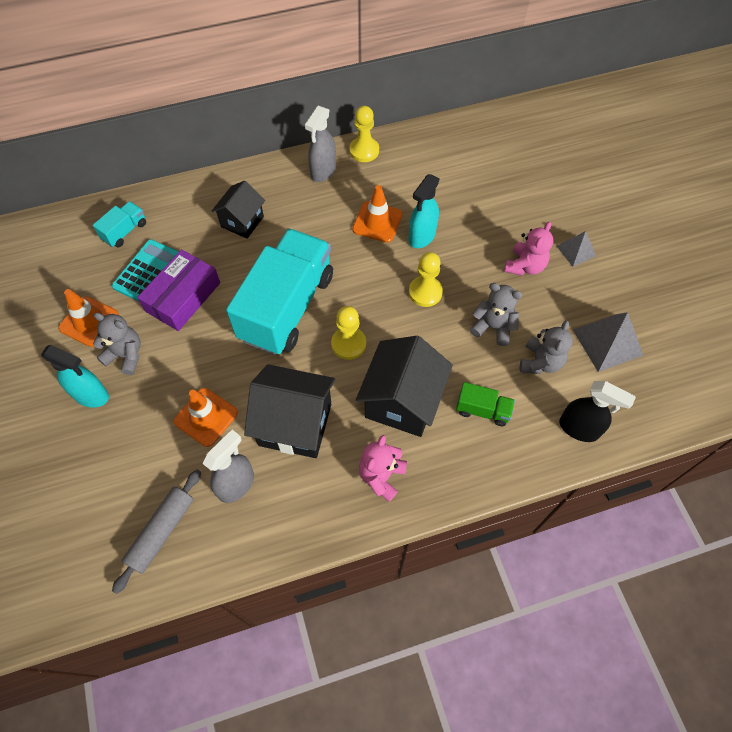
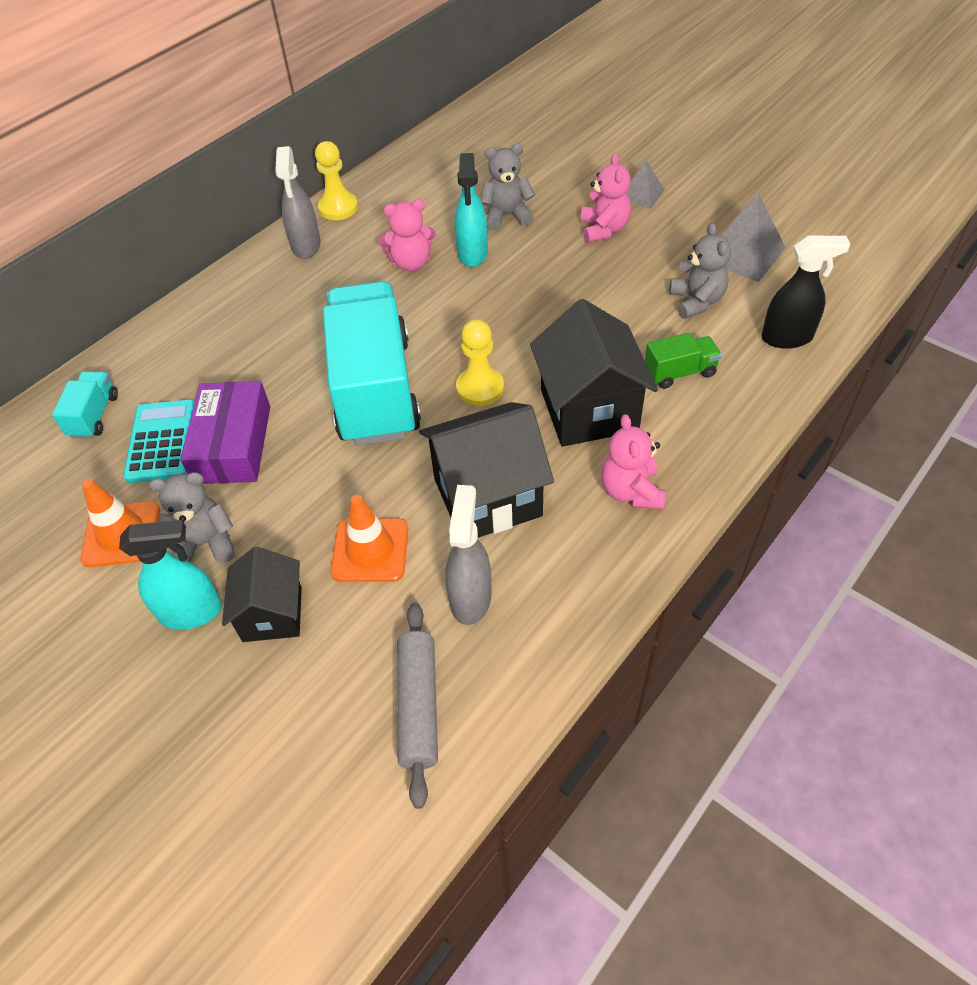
camera: 30 degrees left, 10 degrees down
(242, 222) = (247, 335): black house -> black house (272, 614)
(377, 222) = (411, 263): orange traffic cone -> pink teddy bear
(425, 292) = (522, 300): yellow pawn -> none
(493, 327) = (621, 295): grey teddy bear -> grey teddy bear (506, 216)

